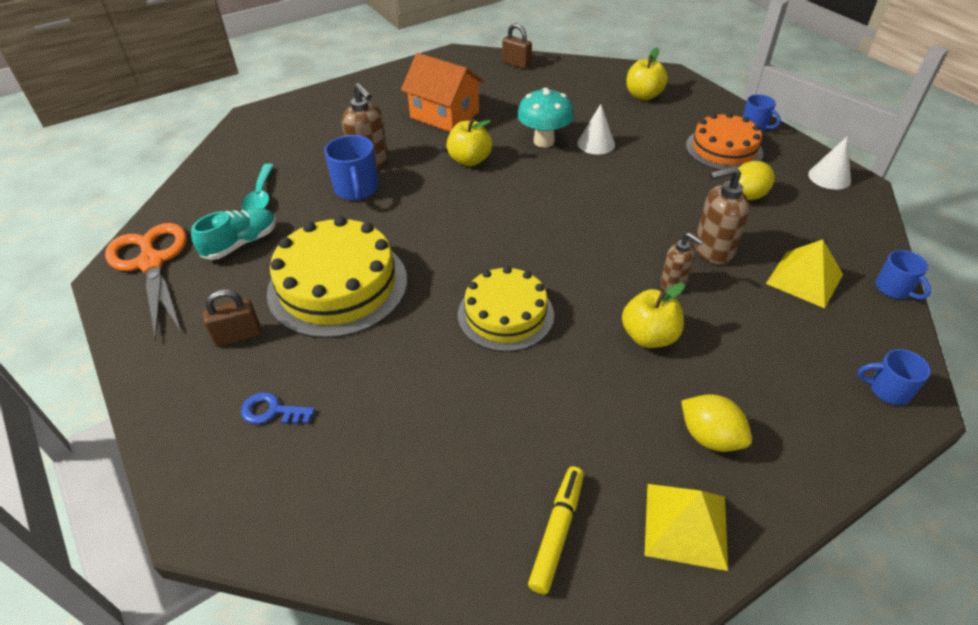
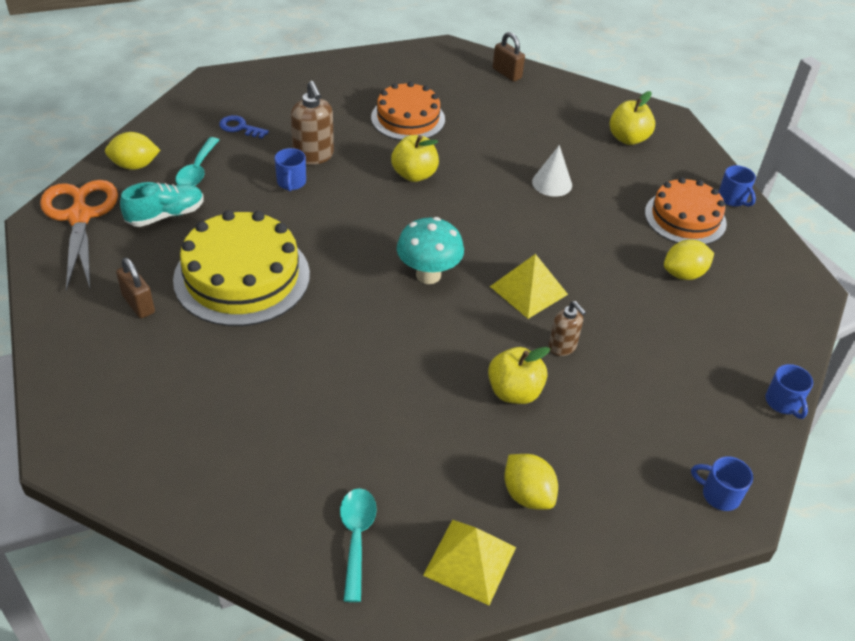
camera: 10 degrees right, 0 degrees up
(196, 204) = (135, 165): none -> yellow lemon
(238, 336) = (138, 304): brown padlock -> brown padlock turned 60 degrees clockwise
(272, 411) = (149, 378): blue key -> blue key (240, 127)
(356, 189) = (291, 183): blue mug -> blue mug, size x0.64
(444, 115) = (408, 118): orange house -> orange cake
(505, 314) = (387, 340): yellow cake -> none
(544, 141) = (498, 169): turquoise mushroom -> turquoise mushroom (428, 275)
(557, 531) = (356, 538): yellow marker -> turquoise spoon
(712, 250) = (618, 323): brown soap dispenser -> none
(804, 279) = (696, 372): yellow pyramid -> yellow pyramid (528, 290)
(829, 177) = (782, 273): white cone -> none

